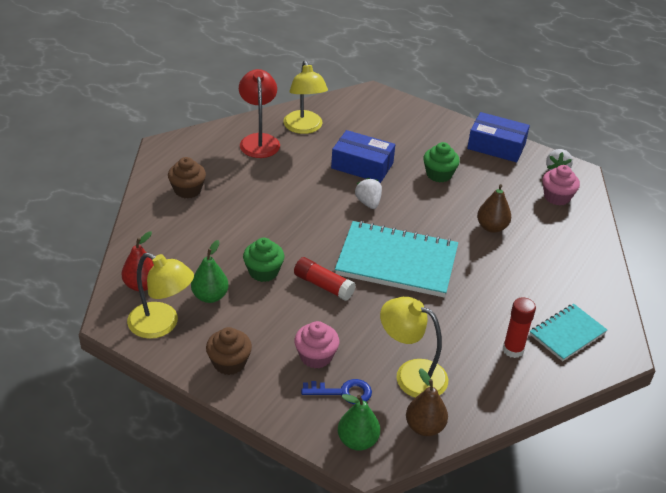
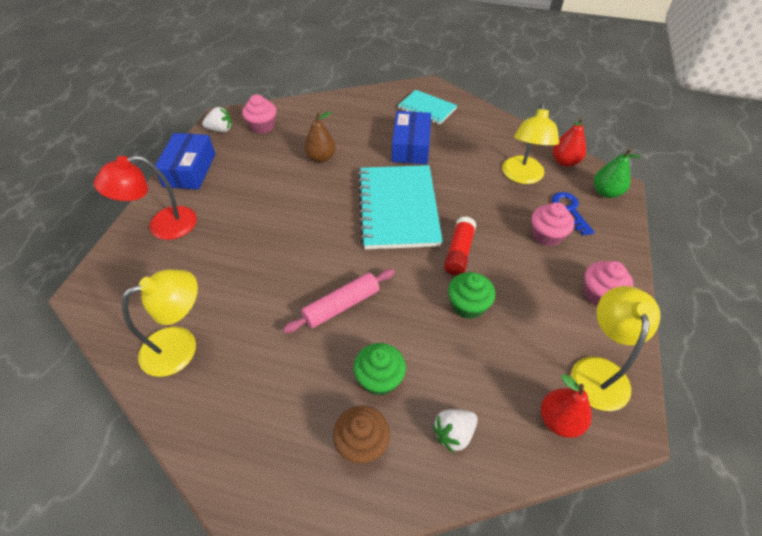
camera: 105 degrees left, 10 degrees up
(210, 296) = (531, 341): green pear -> none
(229, 362) = (600, 294): brown cupcake -> pink cupcake
(259, 140) = (221, 392): red lamp -> red lamp (162, 226)
(300, 203) = (341, 305): none -> pink rolling pin
(362, 166) = (252, 266): blue box -> blue box (411, 146)
(368, 203) = (317, 247): white strawberry -> white strawberry (454, 433)
(424, 427) = (565, 162): brown pear -> red pear
(439, 174) = (250, 203): green cupcake -> green cupcake (379, 379)
(513, 350) = (460, 131): red glue stick -> none

